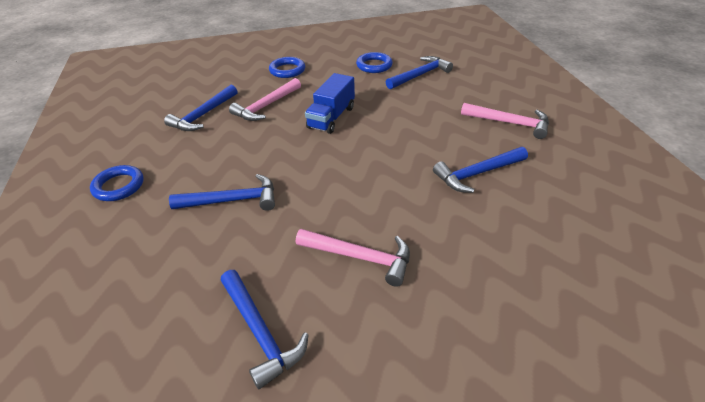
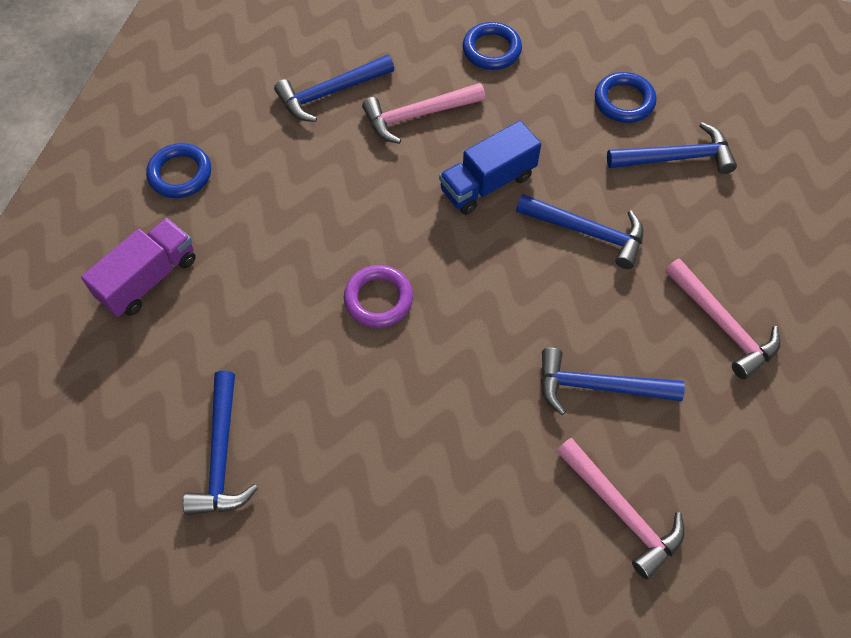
camera: 30 degrees right, 20 degrees up
(126, 251) = (148, 279): none -> purple truck
(232, 200) = (287, 265): blue hammer -> blue hammer (587, 232)
(309, 191) = (378, 299): none -> purple ring
(360, 257) = (371, 426): pink hammer -> pink hammer (621, 511)

